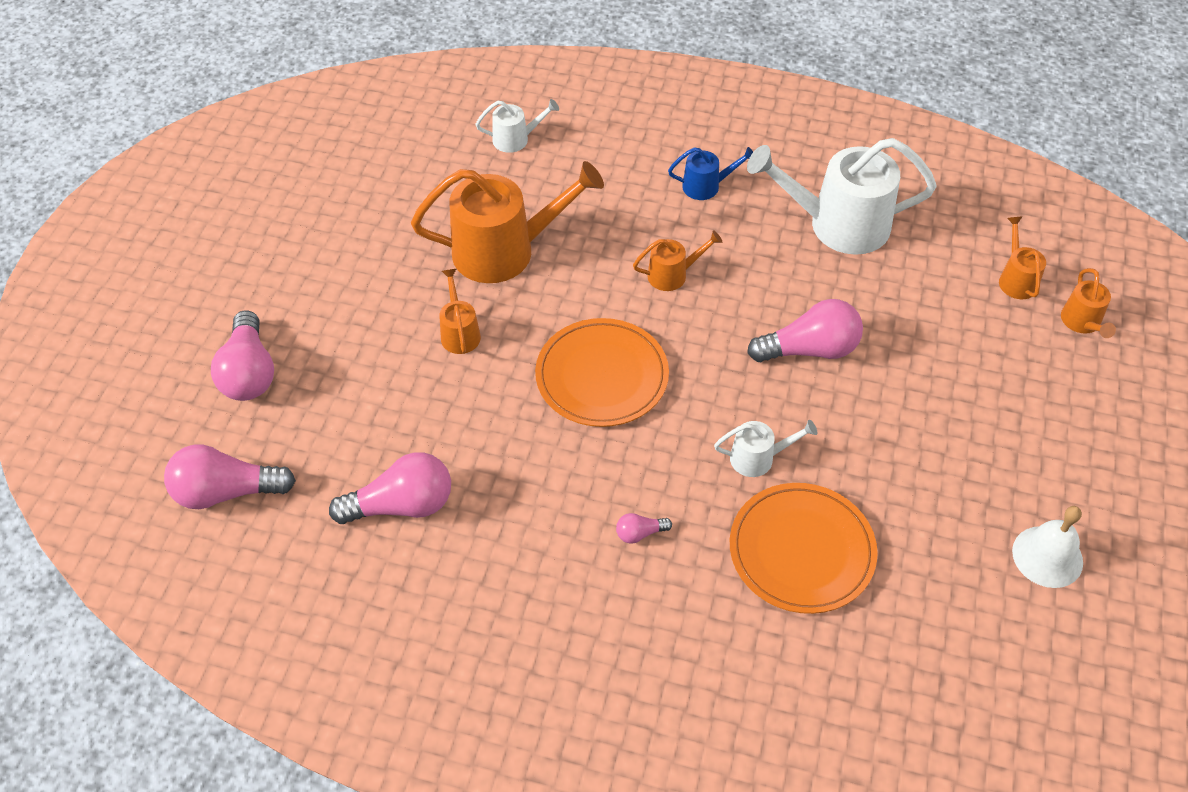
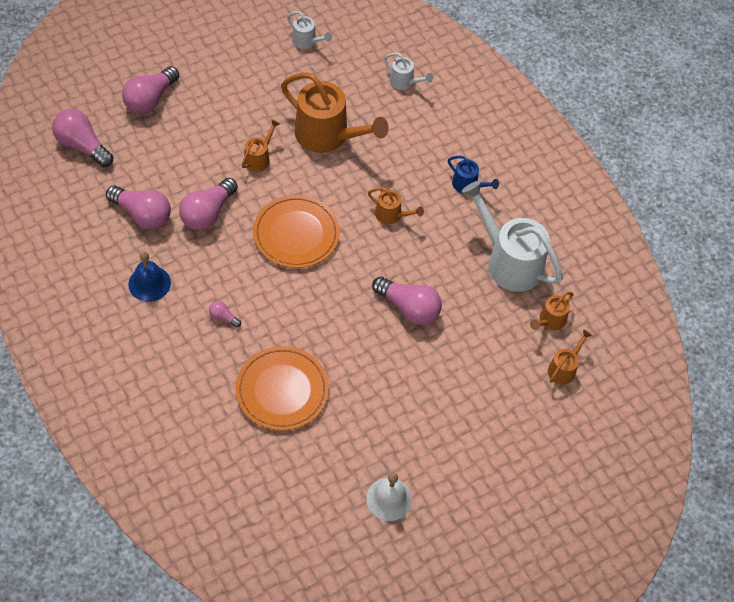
camera: 40 degrees right, 5 degrees up
(477, 438) = (208, 213): none -> pink light bulb
(508, 574) = (149, 283): none -> blue bell
(758, 458) = (317, 334): white watering can -> white watering can (307, 42)
(1082, 323) = (567, 419): orange watering can -> orange watering can (549, 321)

